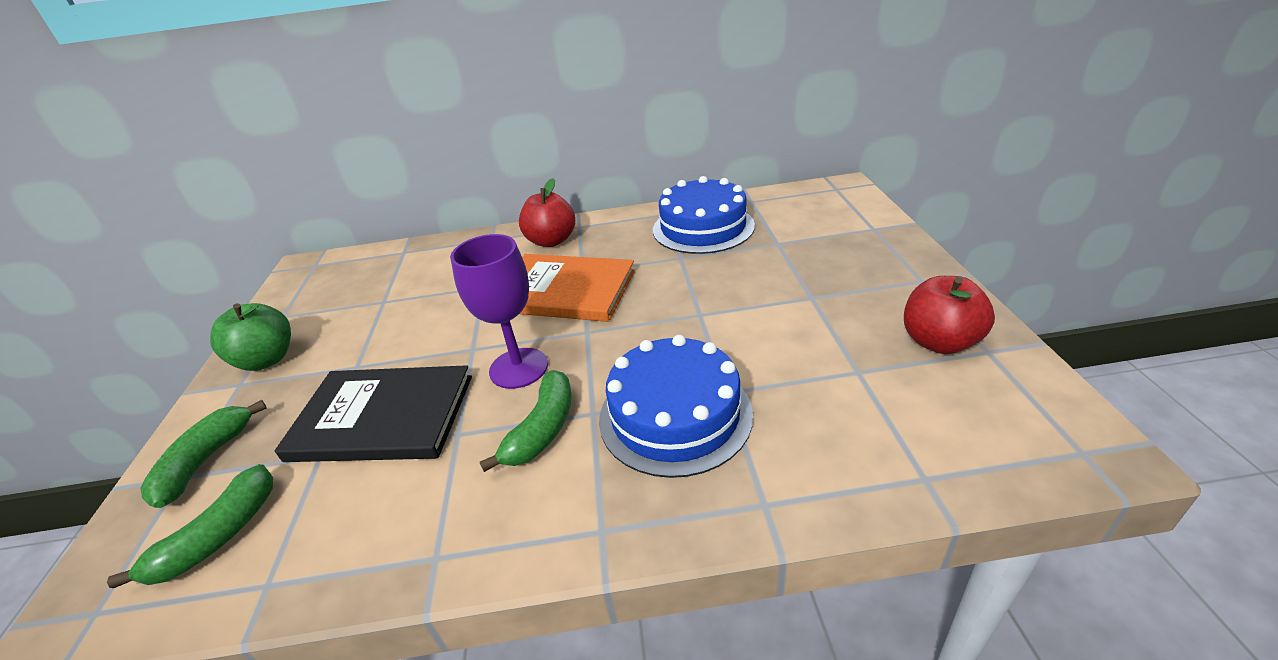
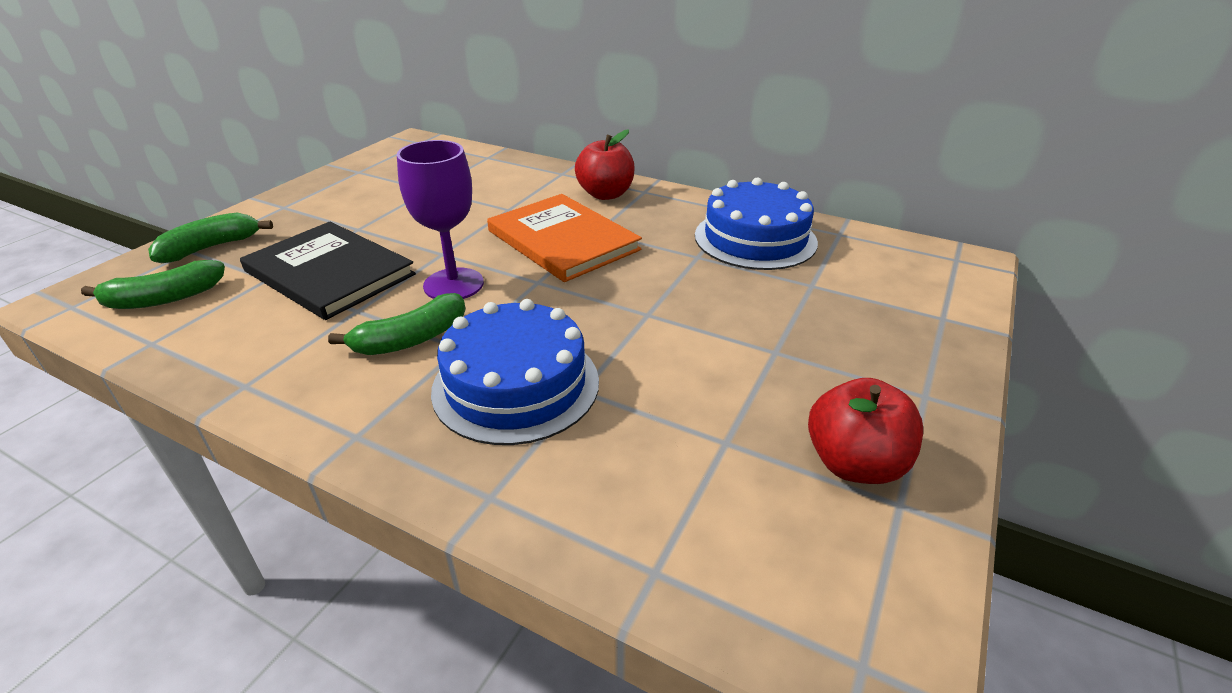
camera: 30 degrees right, 0 degrees up
(267, 360) = (315, 198): green apple -> none

